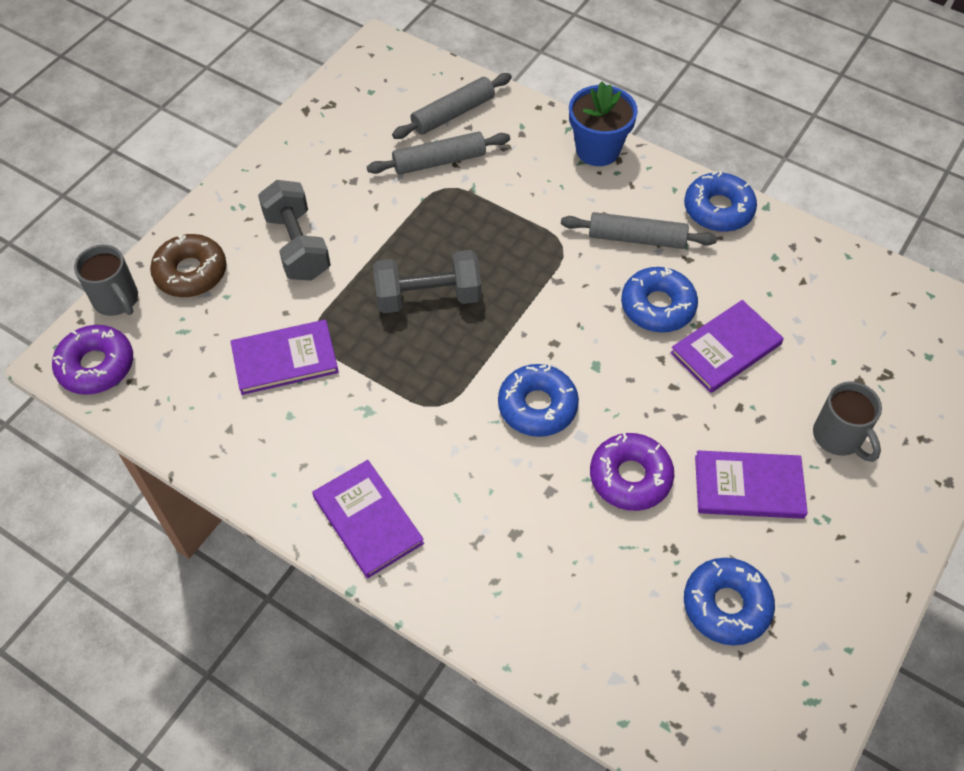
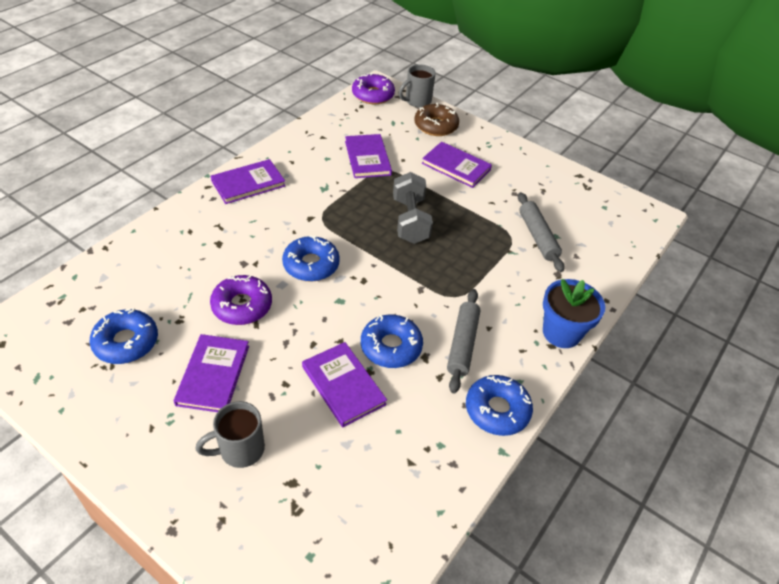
camera: 90 degrees right, 10 degrees down
(297, 246) = (456, 166): grey dumbbell -> purple book
(453, 114) = (589, 248): grey rolling pin -> none

